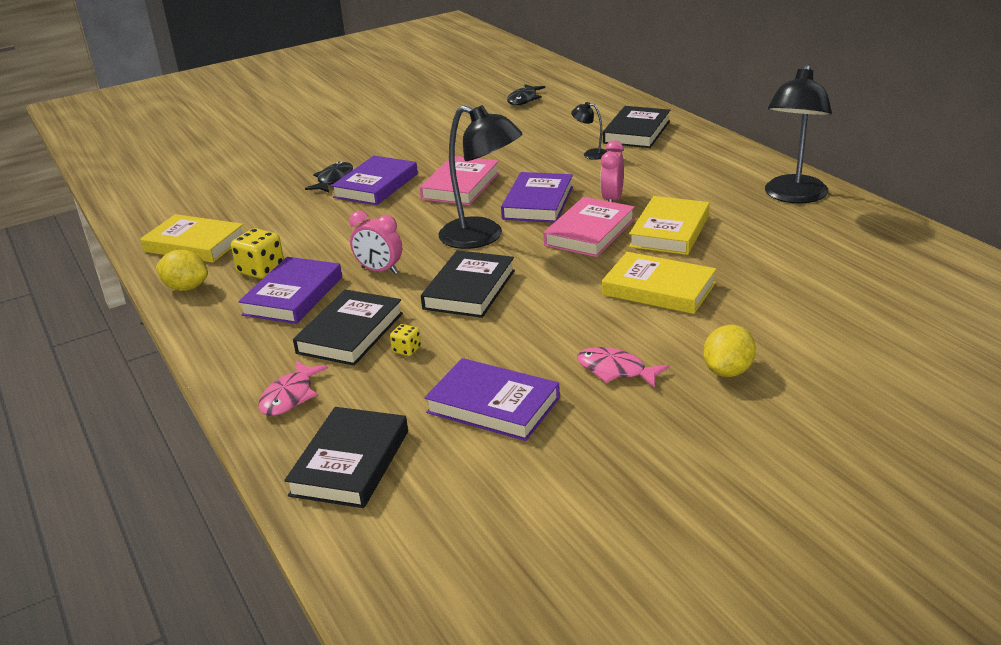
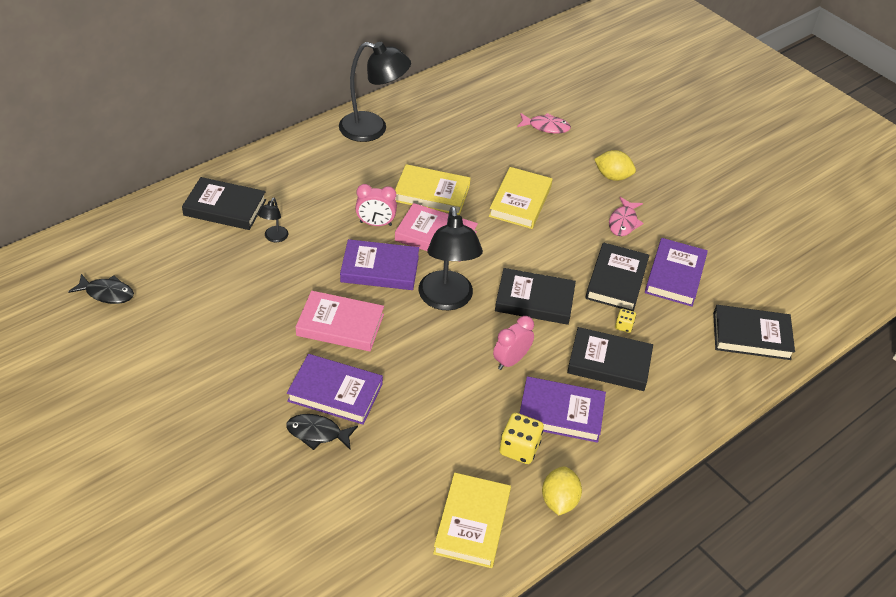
camera: 105 degrees left, 15 degrees up
(290, 396) = (695, 382): pink fish -> pink fish (546, 127)
(379, 270) = (511, 361): pink clock -> pink clock turned 150 degrees counterclockwise
(482, 237) = (447, 300): black lamp -> black lamp turned 150 degrees clockwise
(492, 352) = (616, 280): none -> black book

